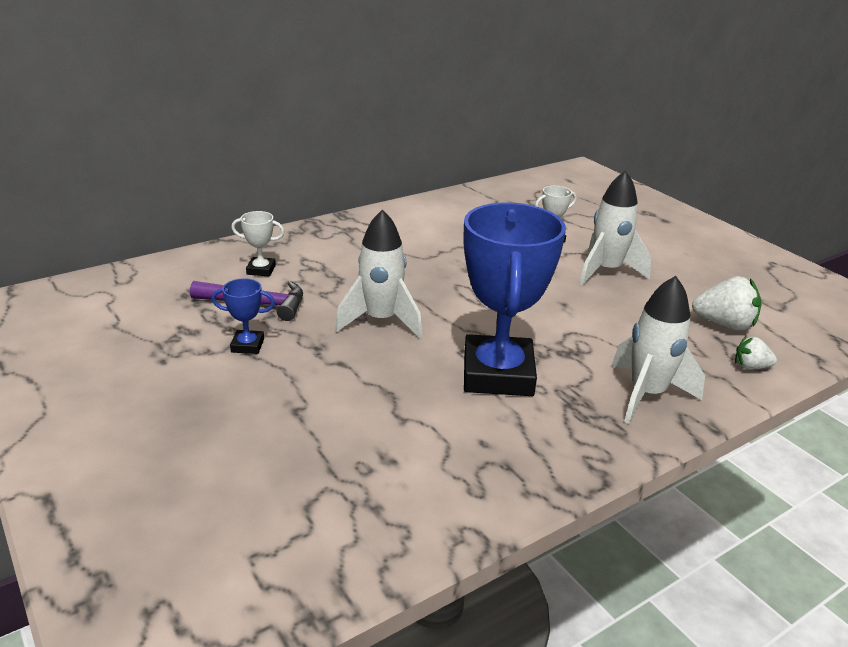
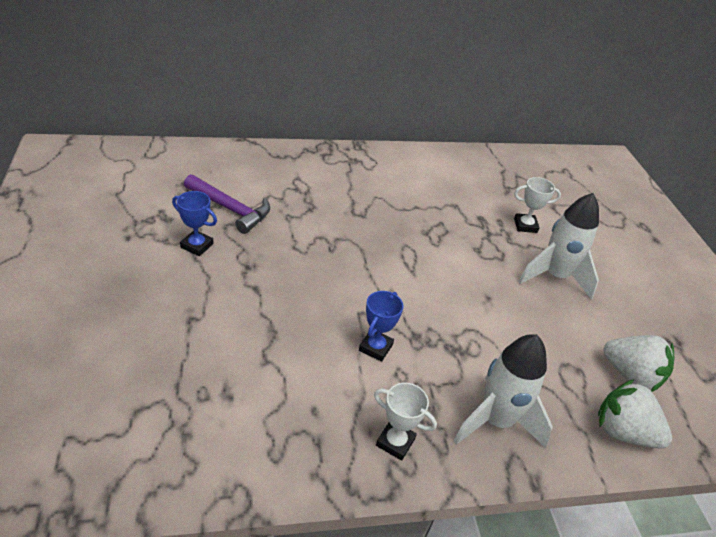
camera: 20 degrees right, 10 degrees up
(261, 270) = (256, 178): white trophy -> white trophy (395, 442)
(381, 320) = (316, 259): white rocket -> none
(497, 374) = (375, 347): blue trophy -> blue trophy, size x0.42
(750, 367) = (623, 432): white strawberry -> white strawberry, size x1.74

